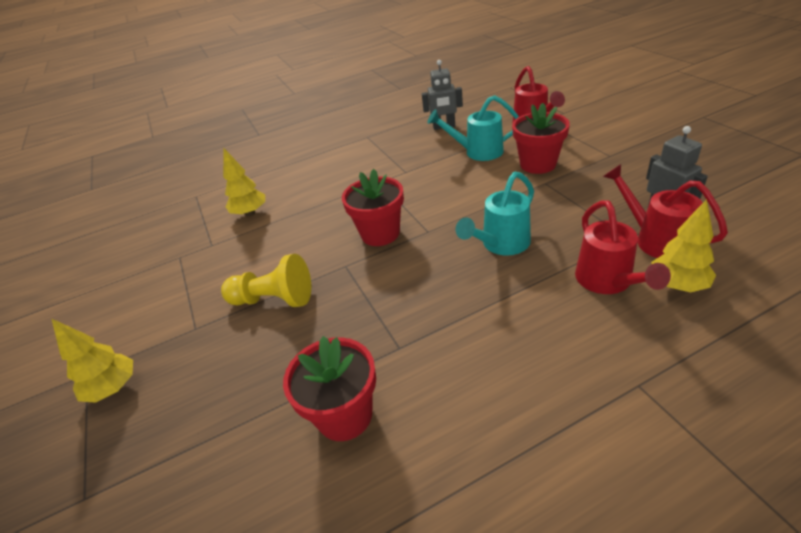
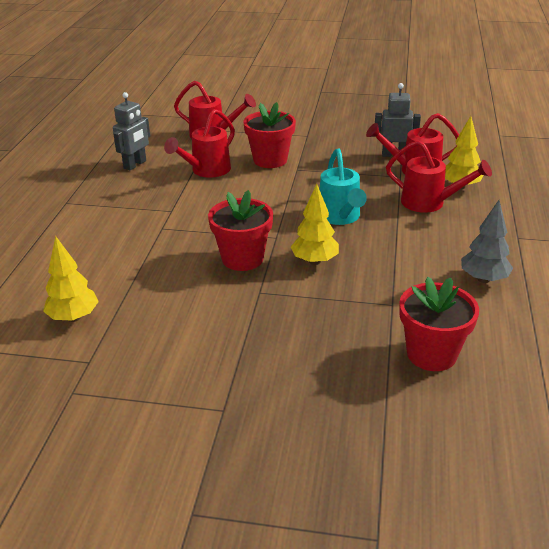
camera: 60 degrees left, 5 degrees down
(114, 389) = (245, 492): yellow tree -> yellow tree (315, 261)
(274, 299) = (250, 346): yellow pawn -> none
(478, 152) = (207, 170): turquoise watering can -> red watering can
(513, 394) = (483, 279): none -> grey tree

